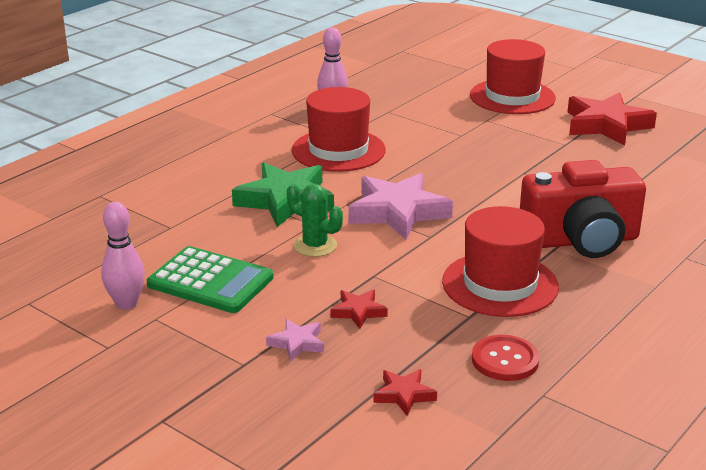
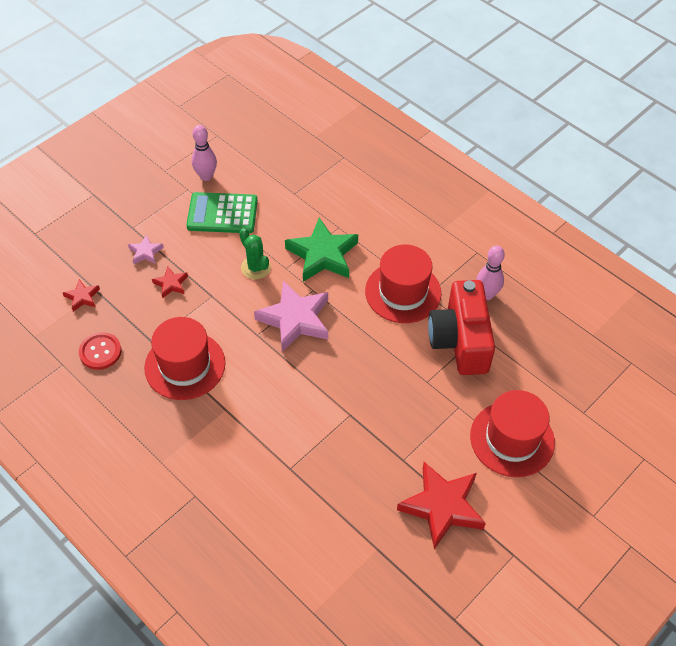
camera: 95 degrees right, 25 degrees up
(210, 281) = (222, 213): green calculator -> green calculator turned 60 degrees clockwise
(315, 246) = (256, 267): green cactus -> green cactus turned 75 degrees counterclockwise
(581, 241) = (232, 429): red camera -> red camera (460, 341)

